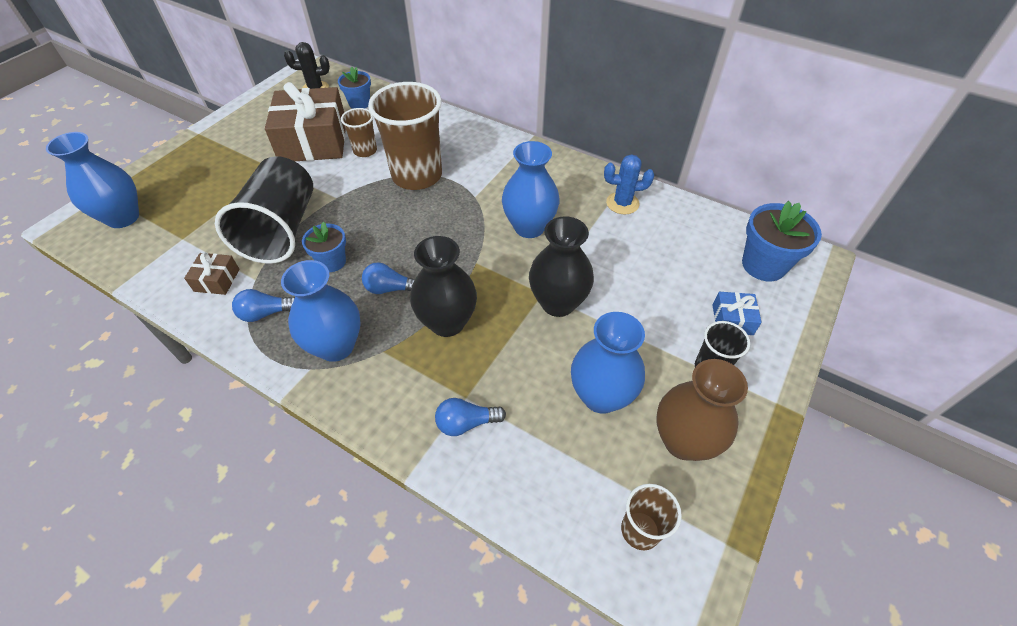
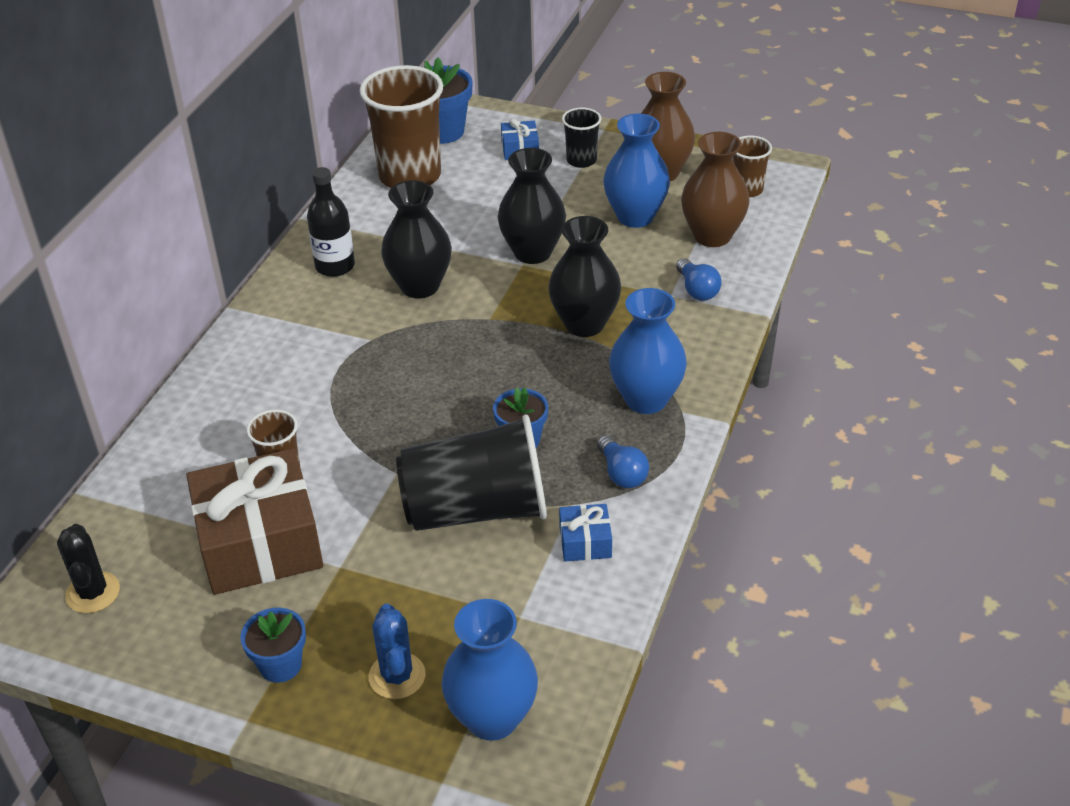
camera: 100 degrees left, 10 degrees down
(217, 280) = (585, 542): brown gift -> blue gift
(359, 103) = (144, 515): blue flower pot -> blue flower pot (280, 665)
(390, 288) = (550, 378): blue light bulb -> none
(417, 175) = (335, 402): brown cup -> brown cup (410, 176)
(529, 227) = (420, 286): blue vase -> black vase
(553, 463) = (712, 236): none -> brown vase
(566, 185) = (335, 266): none -> black bottle
(622, 203) = (363, 221): blue cactus -> blue cactus (397, 676)

